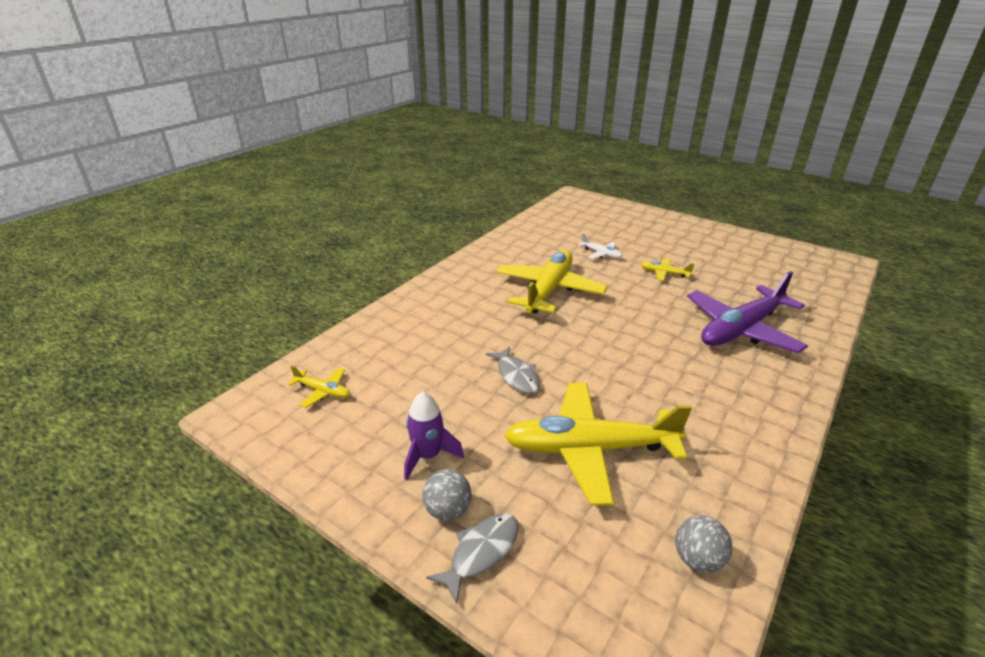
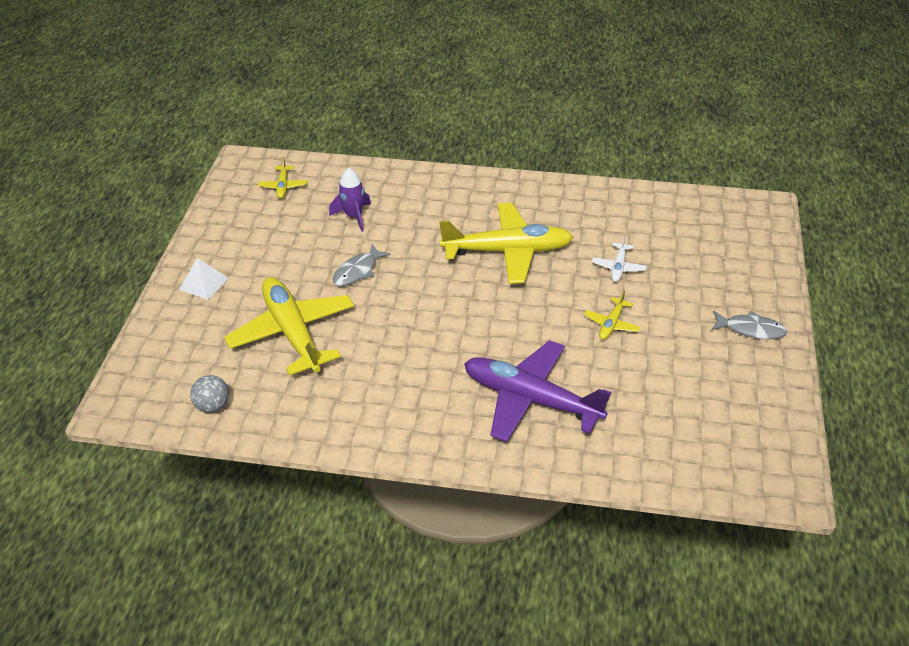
camera: 65 degrees right, 10 degrees up
(428, 456) = (245, 258): purple rocket -> purple rocket (353, 216)
(448, 510) = (203, 283): grey ball -> white pyramid
(481, 553) = (177, 308): grey fish -> grey fish (750, 329)
(664, 273) = (611, 324): yellow plane -> yellow plane turned 150 degrees counterclockwise

